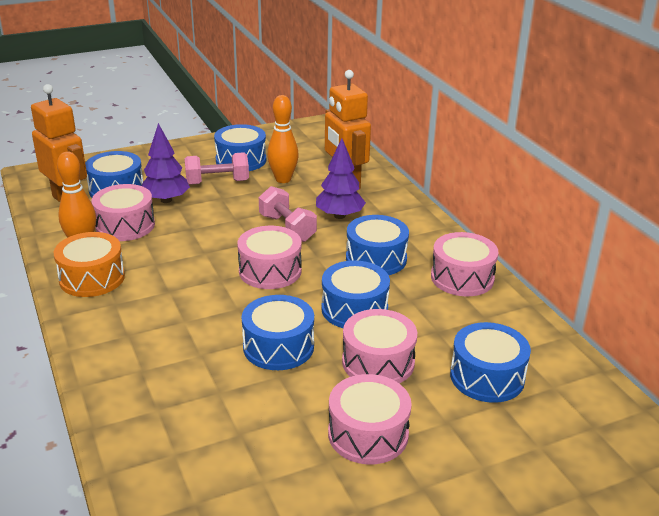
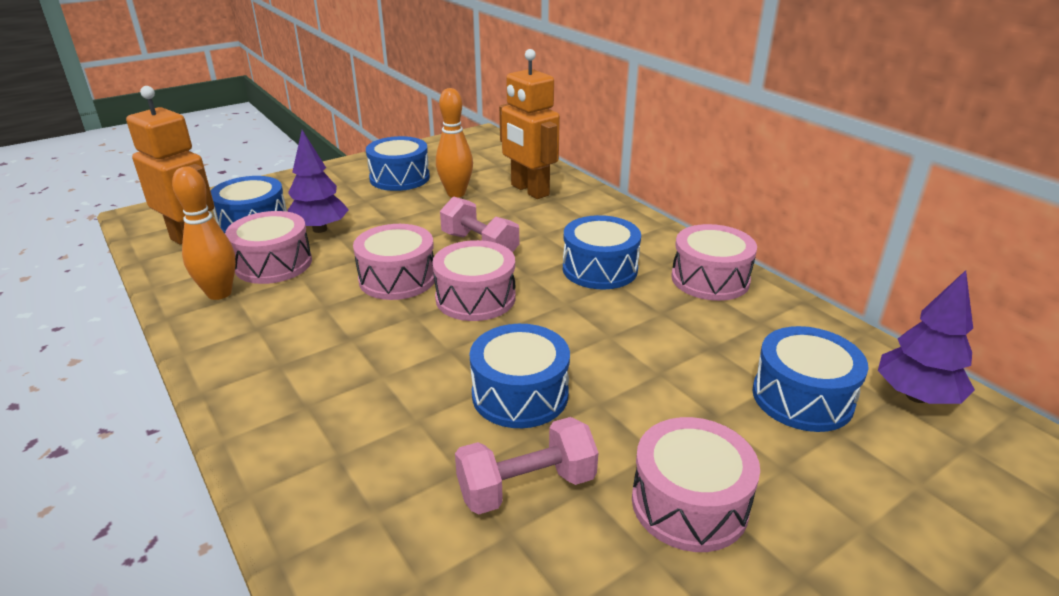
camera: 10 degrees left, 0 degrees up
(92, 278) = (240, 334): orange drum -> none
(217, 182) = (378, 204): pink dumbbell -> pink dumbbell (526, 487)
(339, 216) = (537, 226): purple tree -> purple tree (916, 396)
(354, 309) = (599, 332): blue drum -> none
(378, 362) = (658, 397): pink drum -> pink drum (397, 278)

